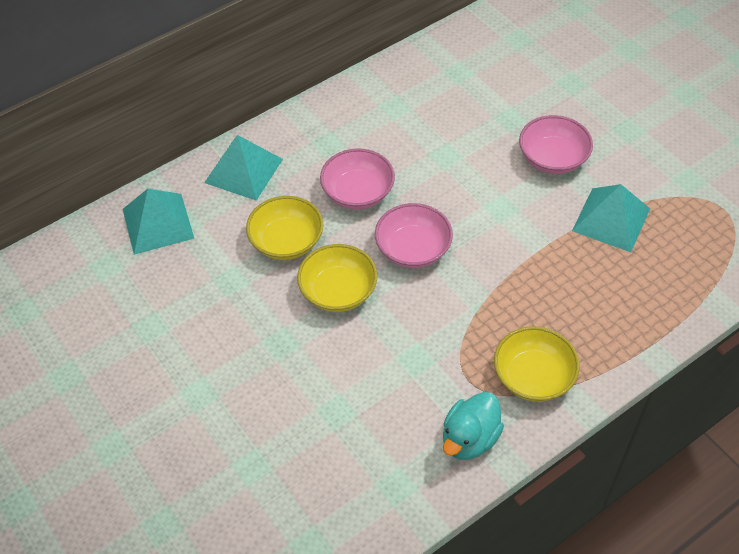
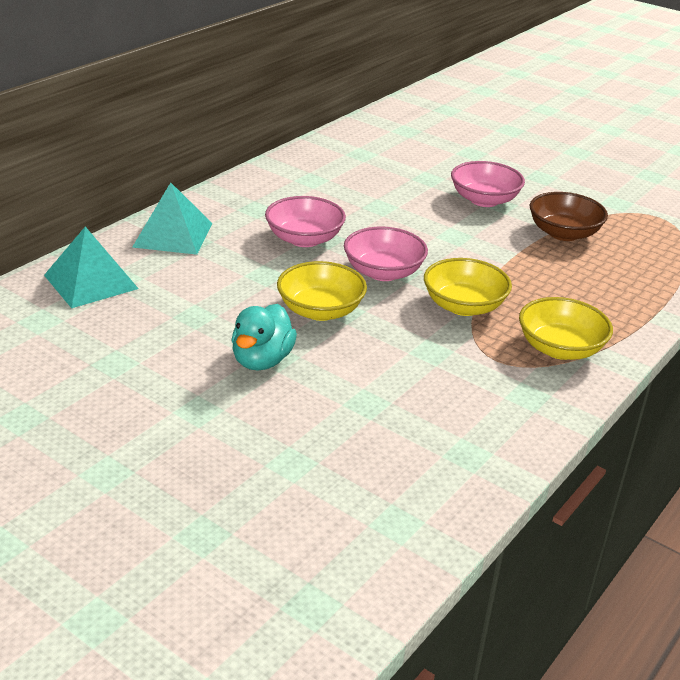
camera: 20 degrees left, 20 degrees down
(286, 241) = (245, 280): yellow bowl -> yellow bowl (463, 306)
(469, 439) = (524, 404): turquoise duck -> turquoise duck (262, 360)
(611, 219) = (563, 233): turquoise pyramid -> brown bowl

